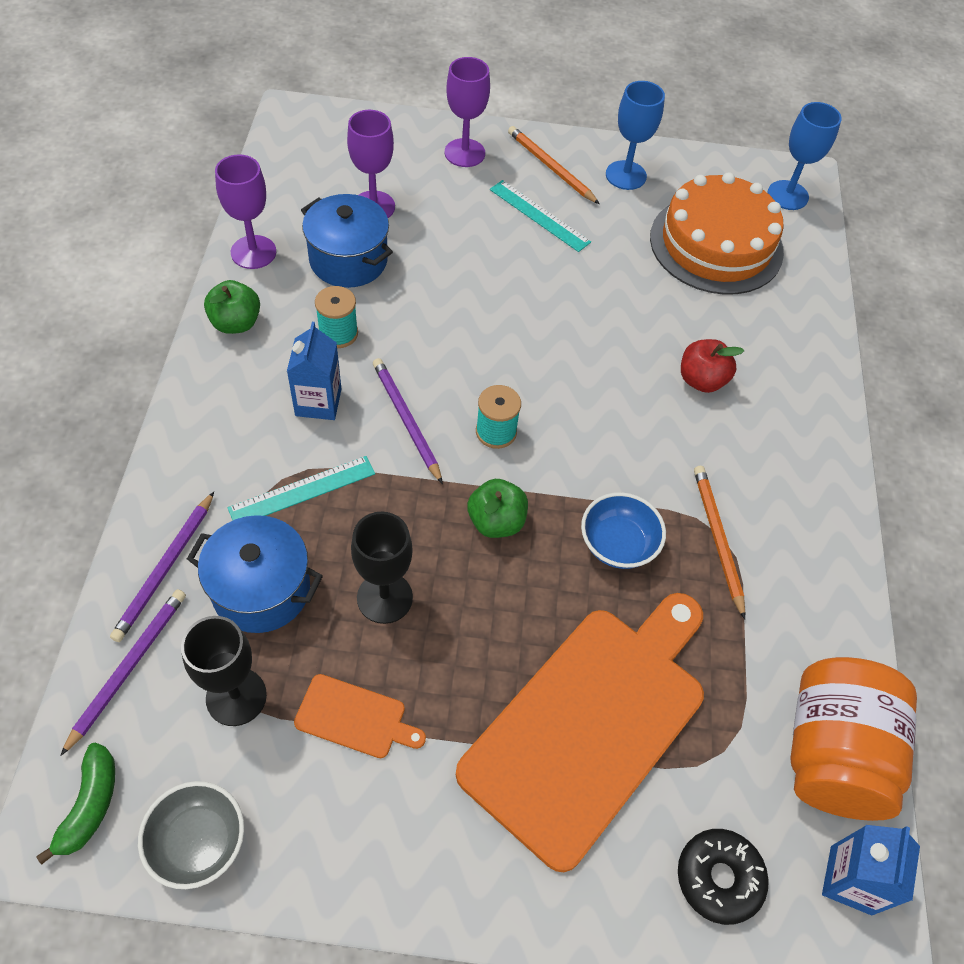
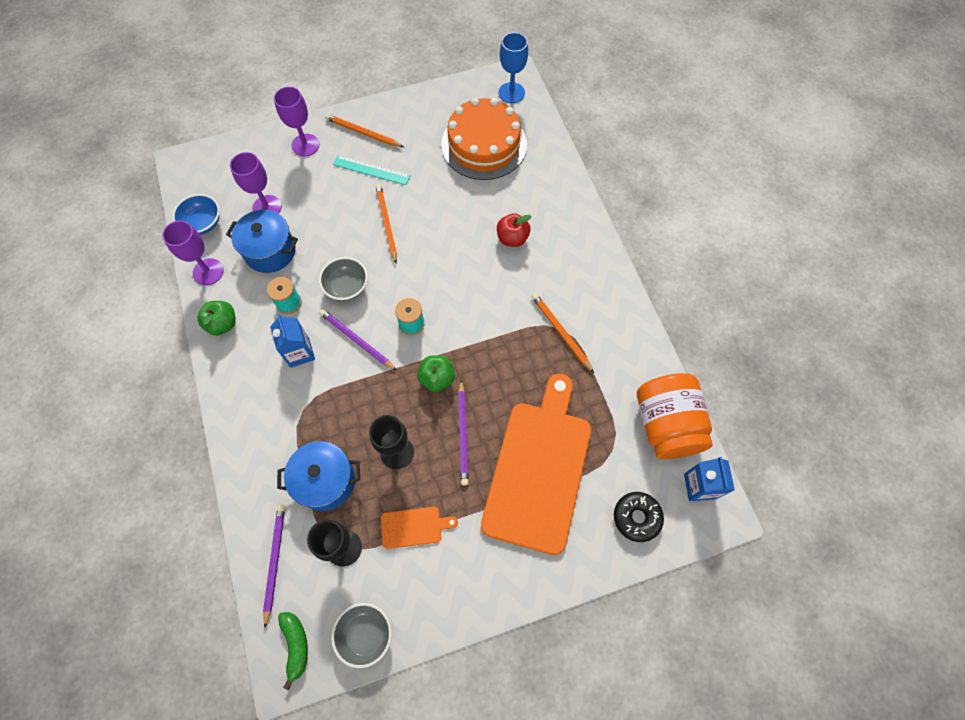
camera: 20 degrees left, 10 degrees up
(165, 568) = (264, 495): purple pencil -> purple pencil (463, 434)
(302, 491) = (318, 411): turquoise ruler -> none
(428, 346) = (347, 287): none -> grey bowl
(526, 289) = (386, 223): none -> orange pencil
(618, 544) = (509, 360): blue bowl -> blue bowl (203, 223)
(626, 175) = (411, 119): blue goblet -> none

